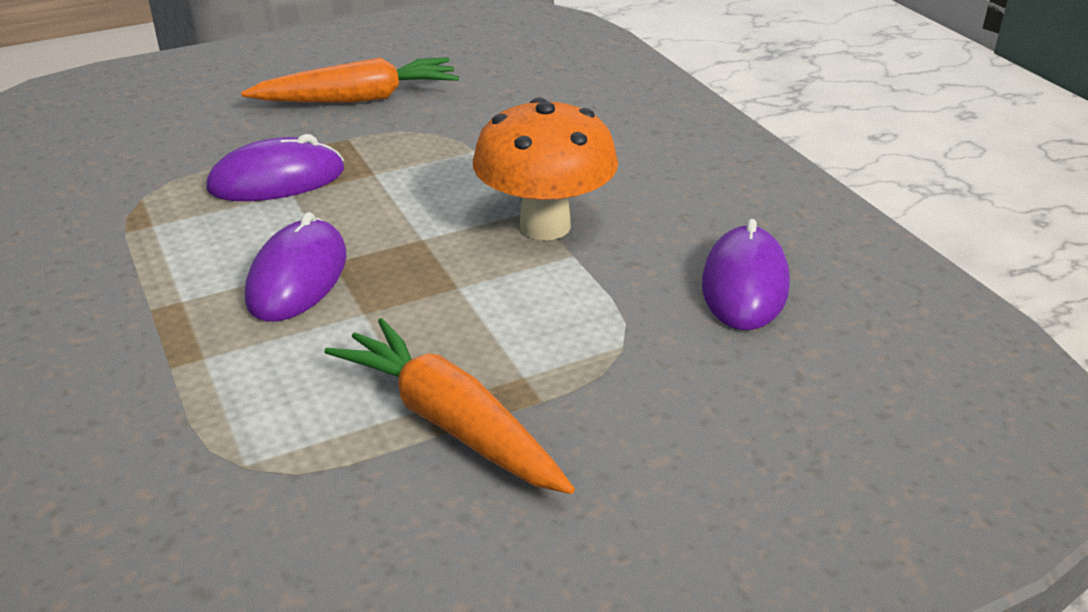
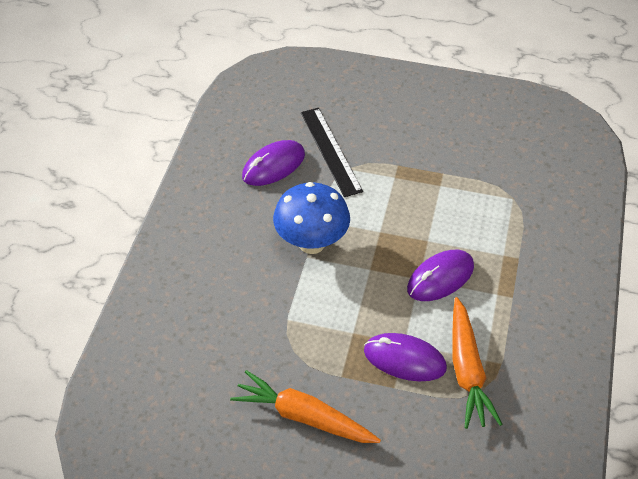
camera: 140 degrees left, 15 degrees up
(450, 423) = (435, 174): orange carrot -> orange carrot (467, 370)
(545, 226) = (311, 243): orange mushroom -> blue mushroom
(690, 355) = (330, 151): none -> black ruler

